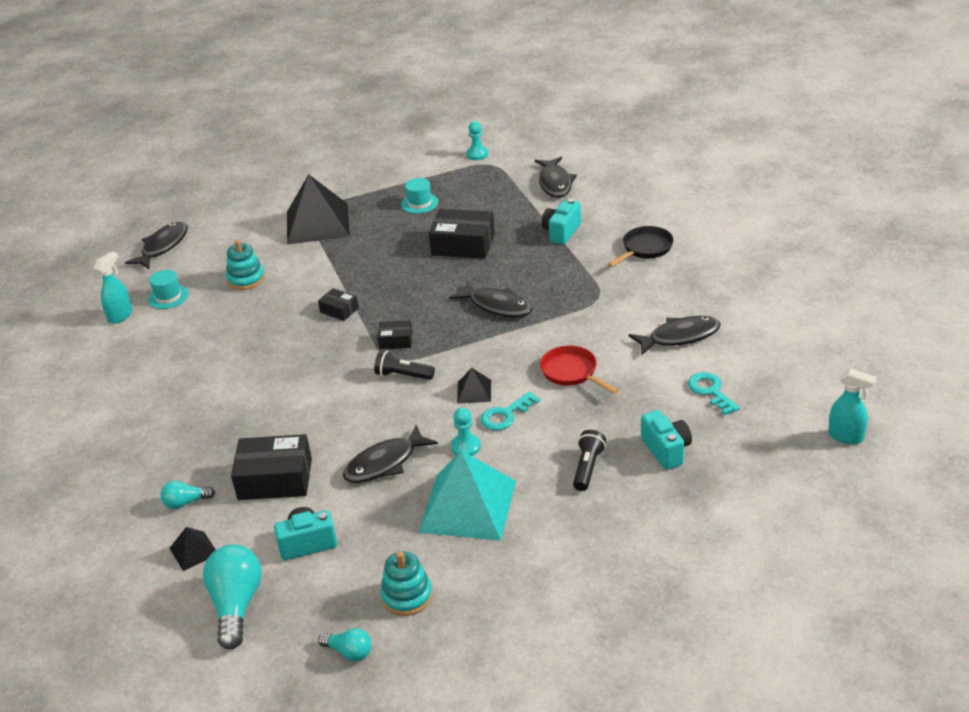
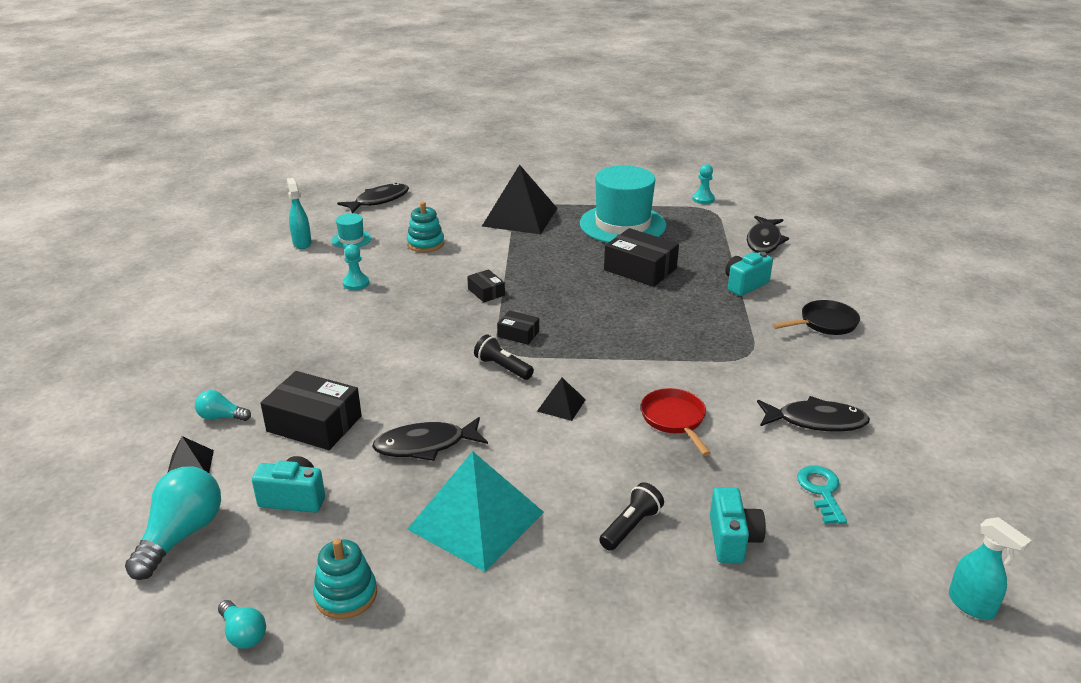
camera: 20 degrees right, 5 degrees down
(120, 316) = (302, 243): turquoise spray bottle -> turquoise spray bottle turned 75 degrees counterclockwise
(419, 203) = (622, 224): turquoise hat -> turquoise hat, size x2.29
(465, 447) = (516, 457): turquoise pawn -> turquoise pawn (356, 283)
(497, 306) = (637, 332): black fish -> none
(506, 415) = (578, 439): turquoise key -> none

